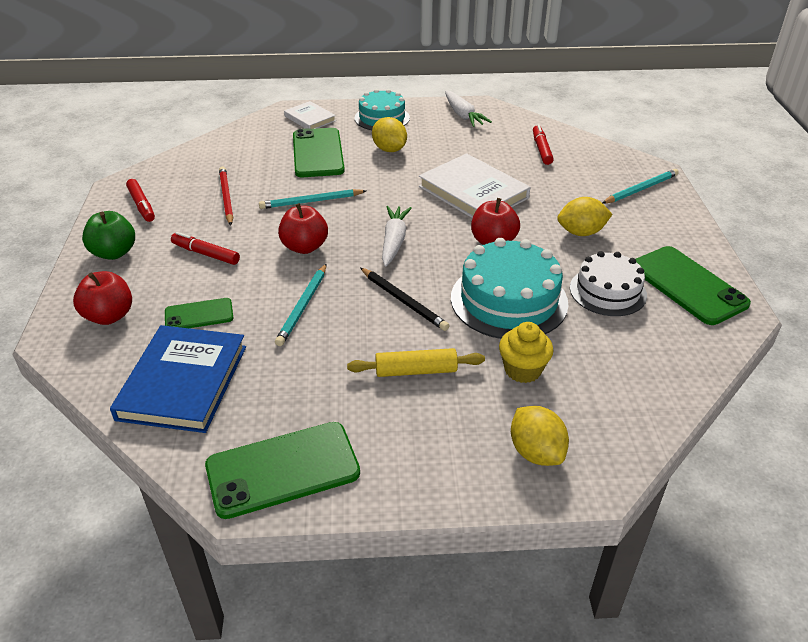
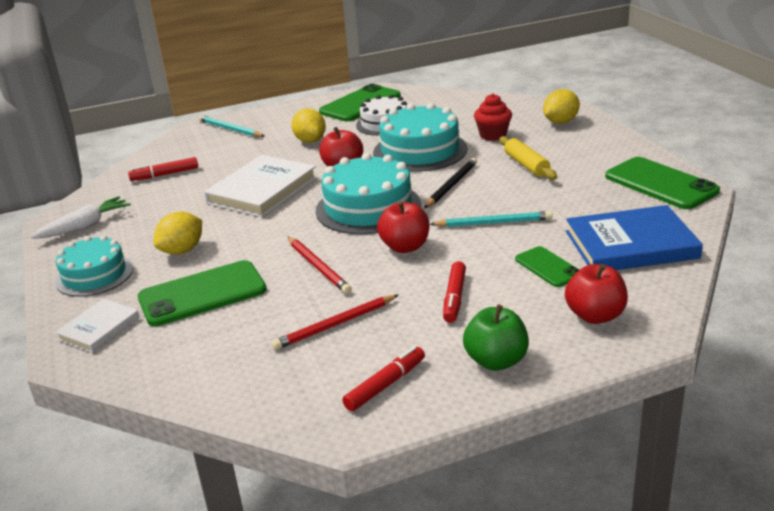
camera: 105 degrees left, 10 degrees down
(311, 202) = (318, 267): turquoise pencil -> red pencil
(394, 241) = (368, 207): white carrot -> turquoise cake
(522, 370) = (493, 135): yellow cupcake -> red cupcake

